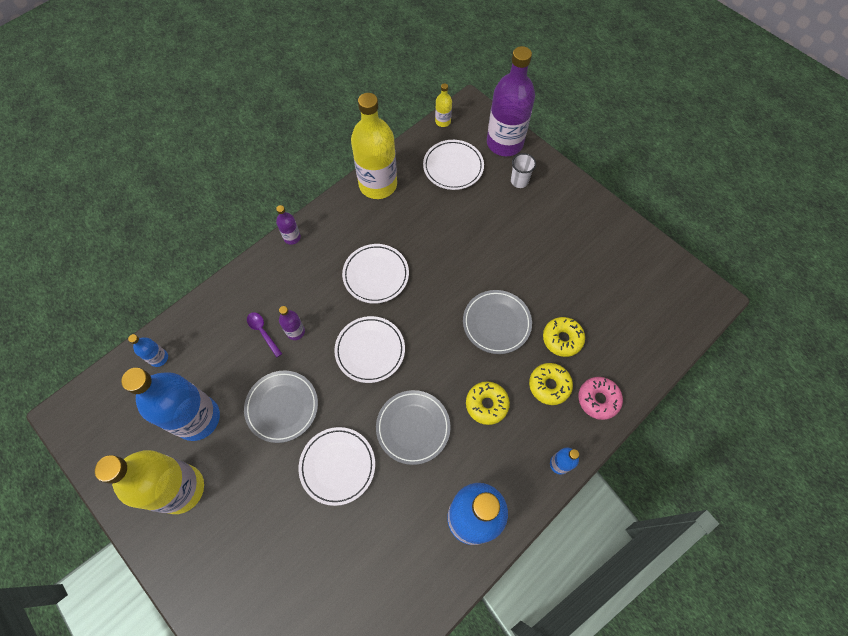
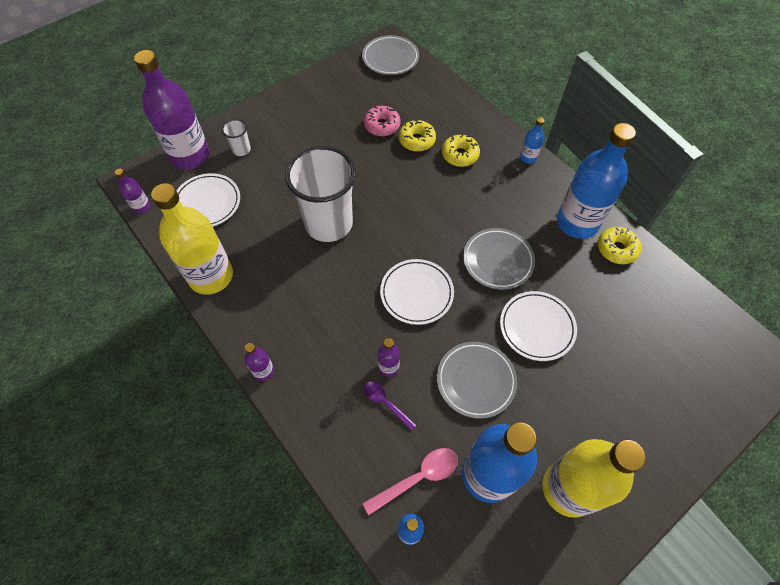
camera: 85 degrees left, 5 degrees down
(199, 361) = (417, 478): none -> pink spoon
(263, 332) = (385, 403): purple spoon -> purple spoon turned 75 degrees clockwise
(376, 275) = (329, 284): white plate -> none
(441, 266) = (329, 223): none -> white cup
(443, 121) = (142, 207): yellow bottle -> purple bottle
(486, 404) = (476, 201): yellow donut -> yellow donut (616, 249)
(496, 323) = (396, 185): grey plate -> grey plate (390, 58)
(598, 399) = (473, 125): pink donut -> pink donut (382, 125)

